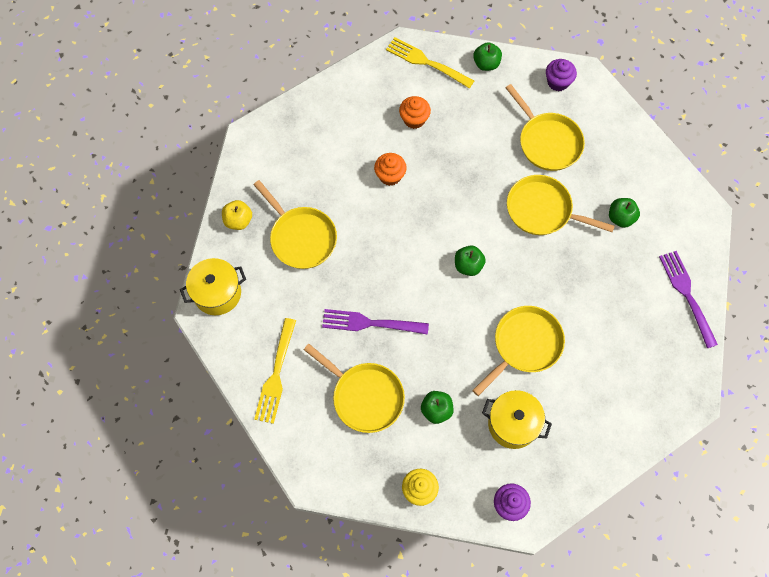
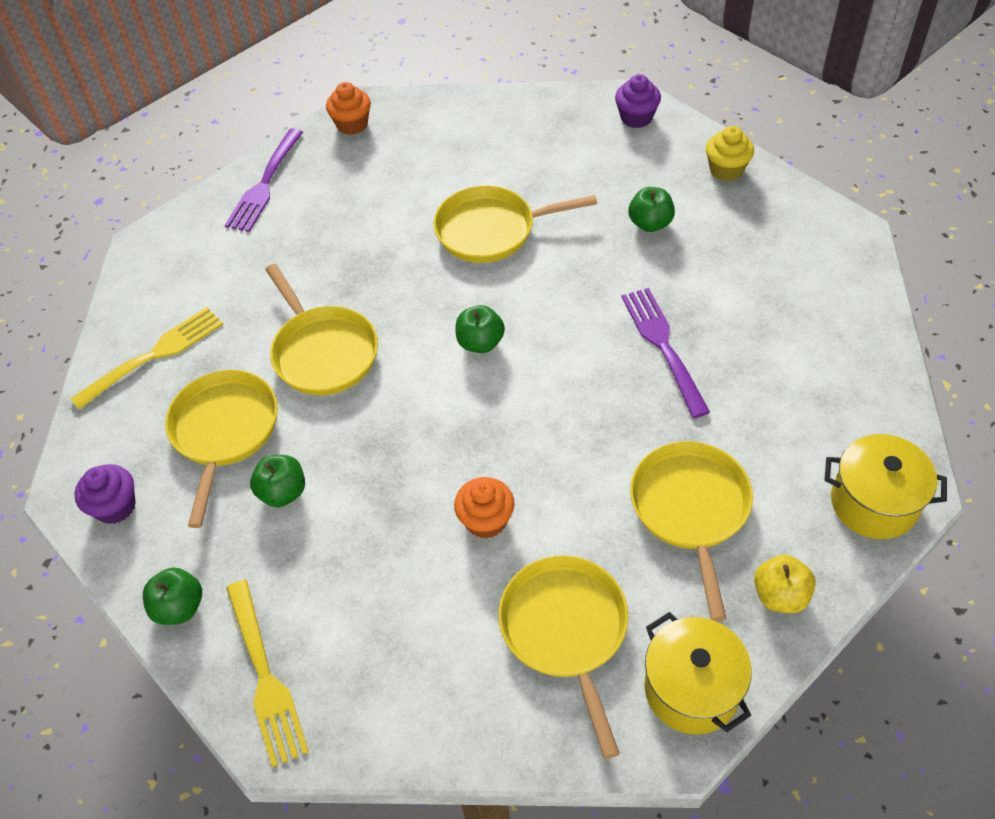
camera: 140 degrees left, 15 degrees down
(276, 374) = (836, 357): yellow fork -> yellow fork (153, 356)
(364, 396) = (730, 277): yellow pan -> yellow pan (566, 631)
(371, 323) = (664, 347): purple fork -> purple fork turned 150 degrees counterclockwise
(414, 119) = (374, 586): orange cupcake -> orange cupcake (352, 124)
(513, 424) = (573, 172): yellow pot -> yellow pot (691, 689)
(620, 218) = (242, 291): green apple -> green apple (283, 492)

